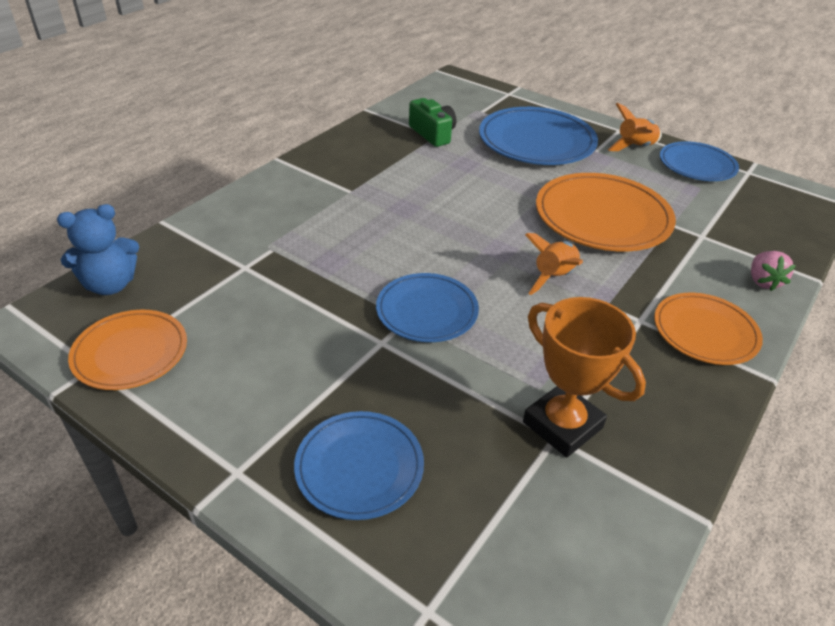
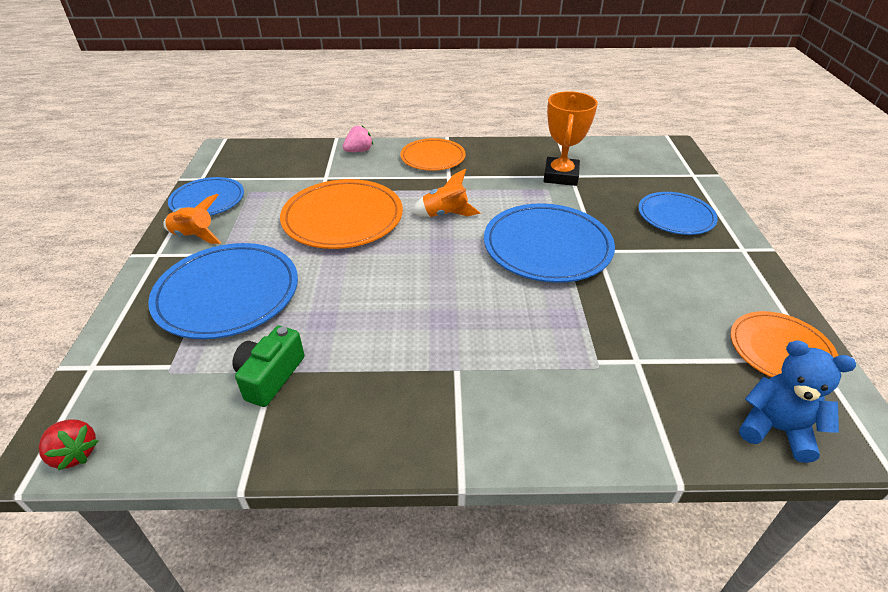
camera: 125 degrees left, 0 degrees up
(427, 311) = (547, 247): blue plate -> blue plate, size x1.59
(444, 82) = (75, 454): none -> red strawberry

